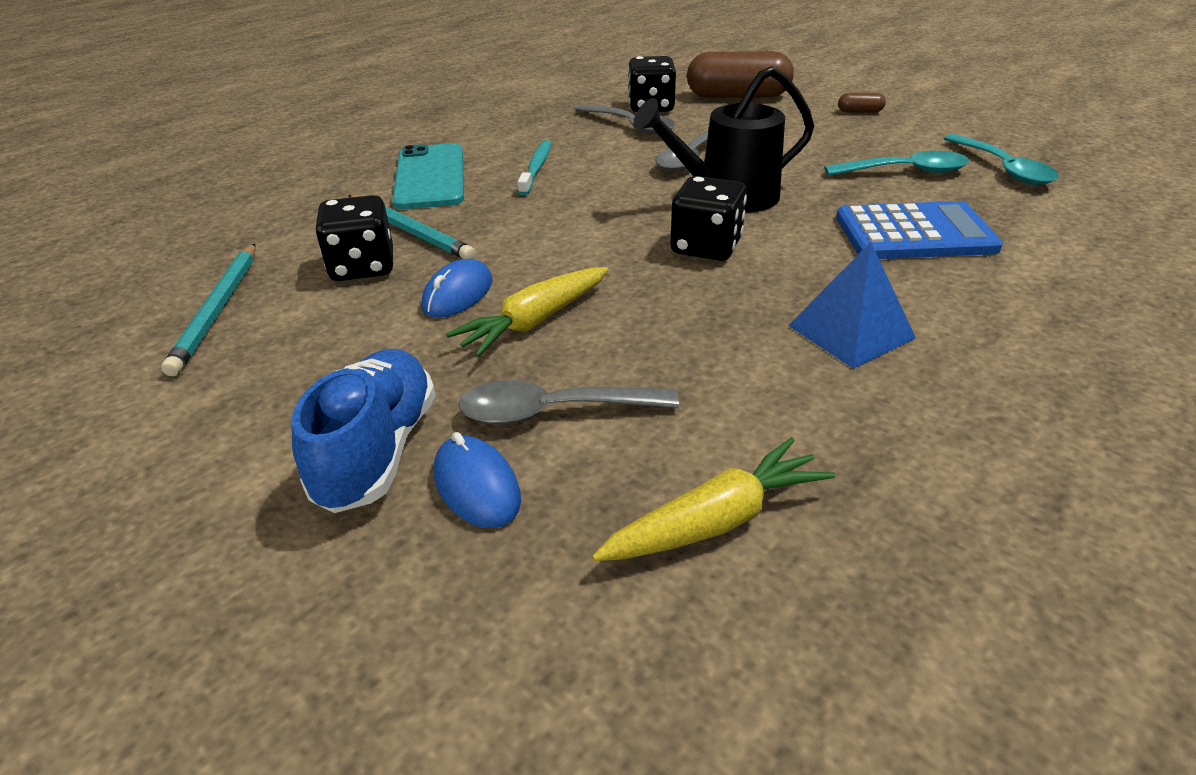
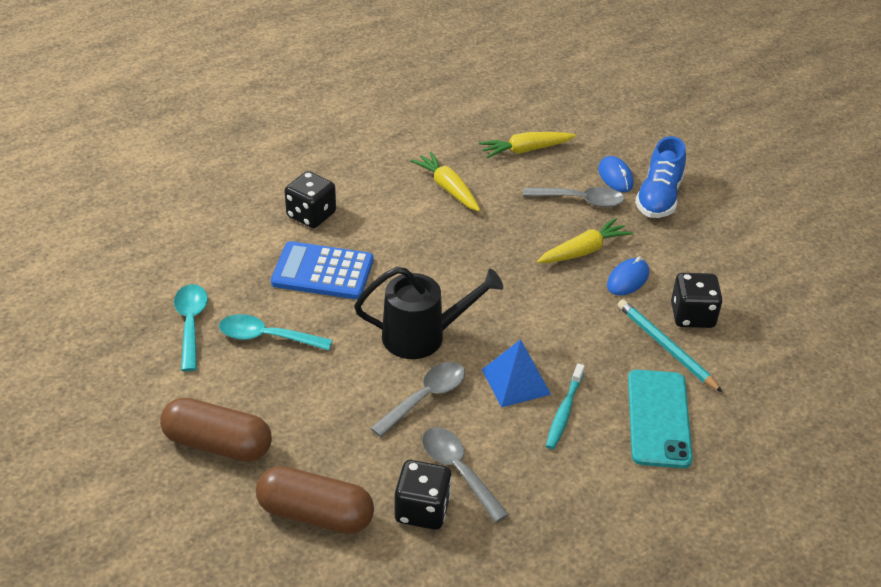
camera: 170 degrees left, 5 degrees up
(218, 309) = (773, 296): turquoise pencil -> none
(706, 247) = (463, 287): black dice -> black dice (311, 215)
(831, 385) = (448, 189): none -> yellow carrot
(851, 331) = (418, 213): blue pyramid -> blue pyramid (516, 381)
(860, 111) = (218, 444): brown capsule -> brown capsule, size x2.41

